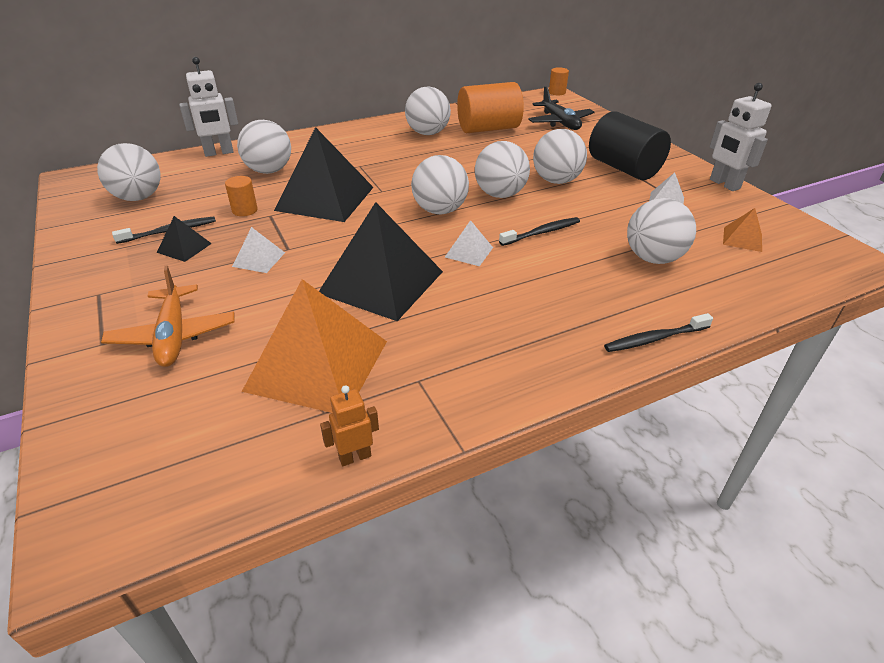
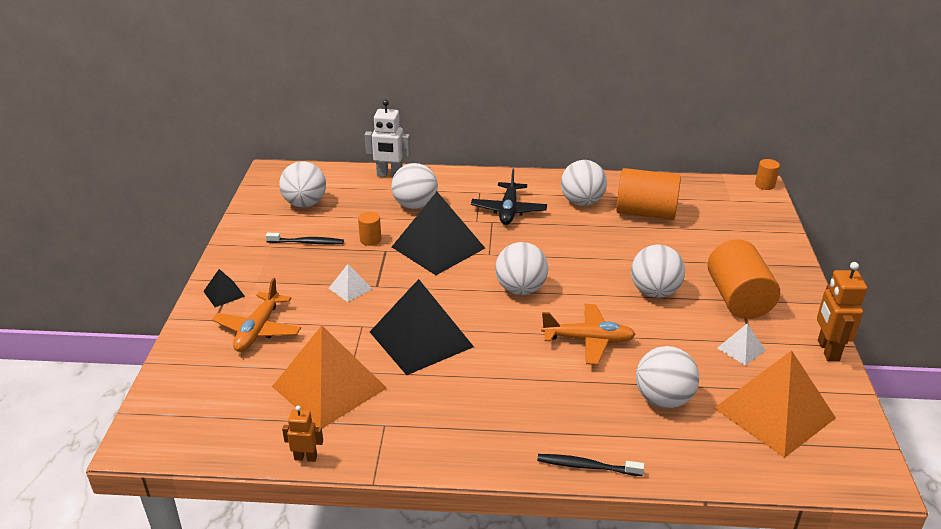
camera: 30 degrees right, 5 degrees down
(184, 248) = (307, 260): black pyramid -> black pyramid (224, 293)
(469, 252) = (509, 337): white pyramid -> none
(500, 194) = (587, 290): white ball -> none
(542, 232) = (588, 340): black toothbrush -> orange plane
(560, 122) = (728, 225): black plane -> black plane (509, 210)
(623, 168) = (738, 299): black cylinder -> orange cylinder
(724, 184) = (827, 350): white robot -> orange robot
(742, 239) = (774, 412): orange pyramid -> orange pyramid, size x2.27

